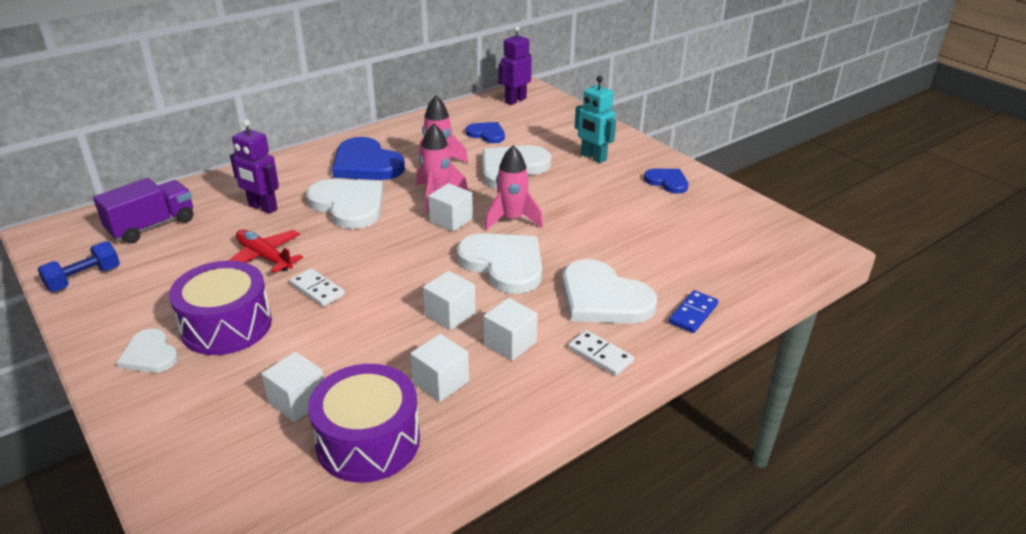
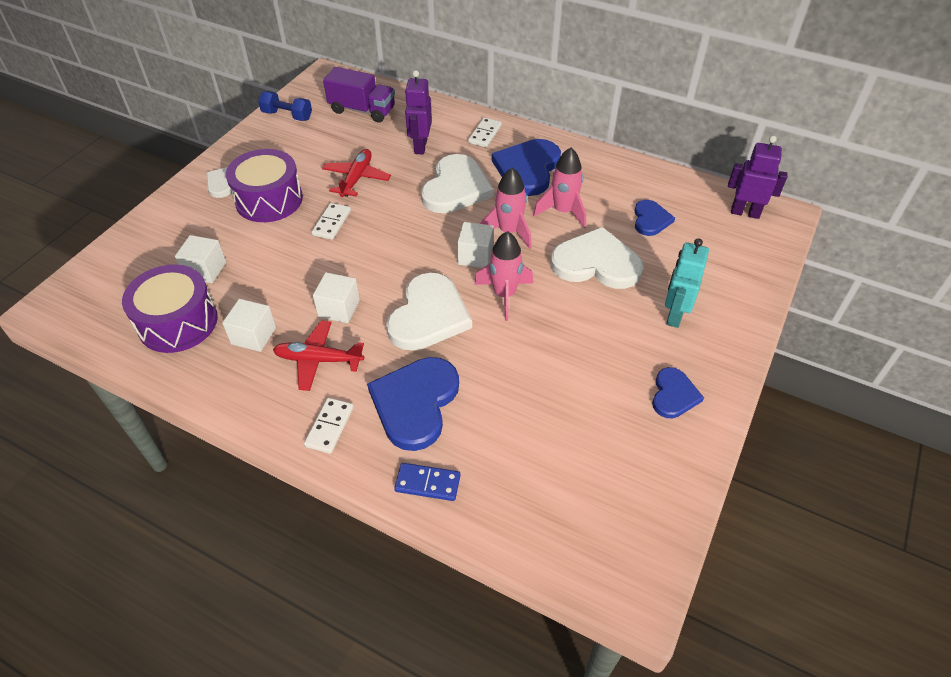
camera: 65 degrees right, 15 degrees up
(291, 170) = (485, 134): none -> white domino
(510, 343) = (318, 360): white cube -> red plane
(603, 298) = (415, 403): white heart -> blue heart

